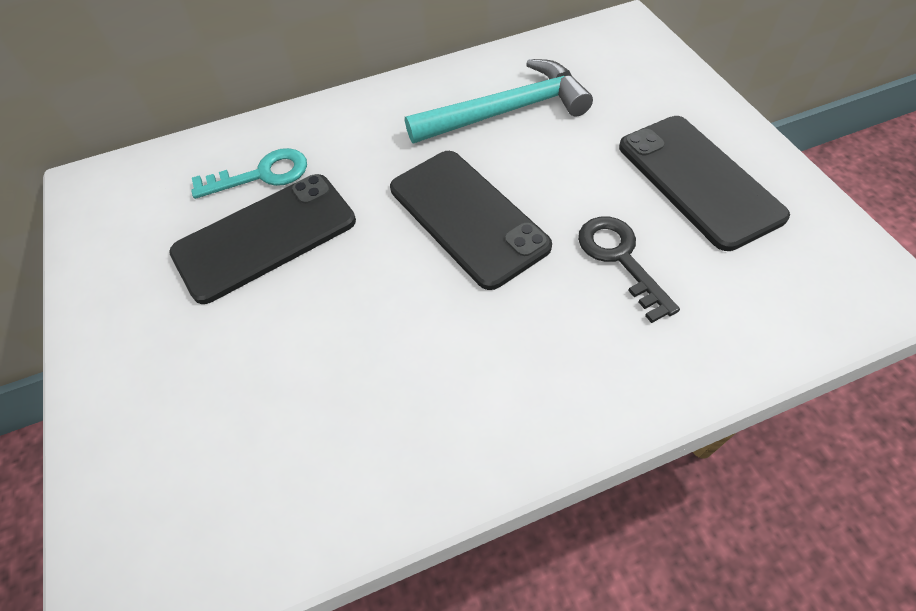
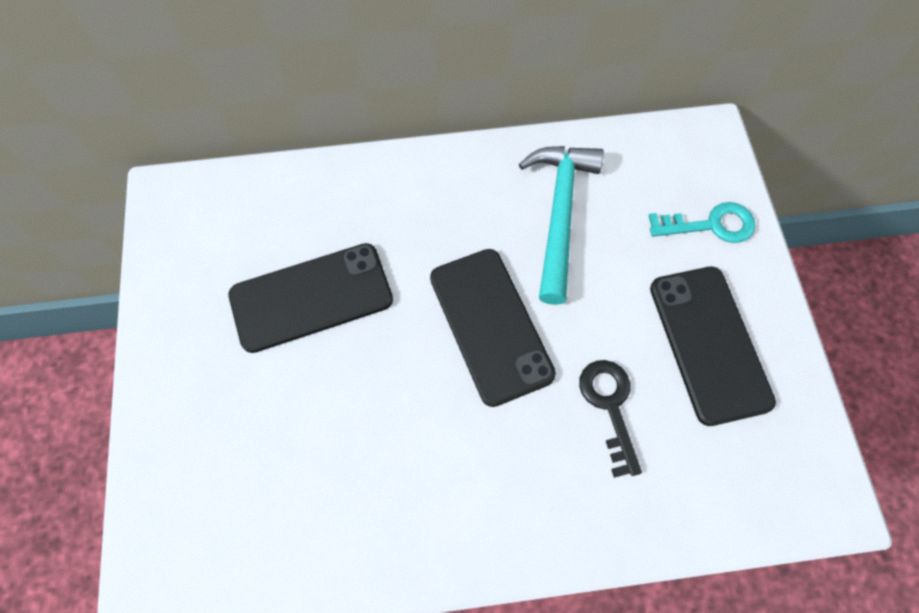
camera: 10 degrees right, 10 degrees up
(261, 175) = (319, 227): turquoise key -> turquoise key (710, 225)
(506, 111) = (559, 214): turquoise hammer -> turquoise hammer turned 75 degrees counterclockwise

